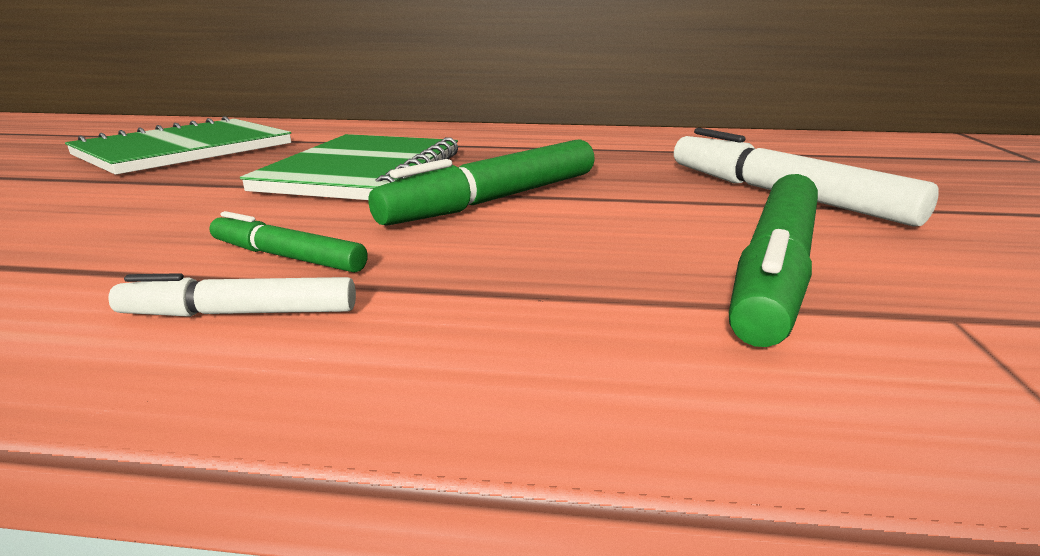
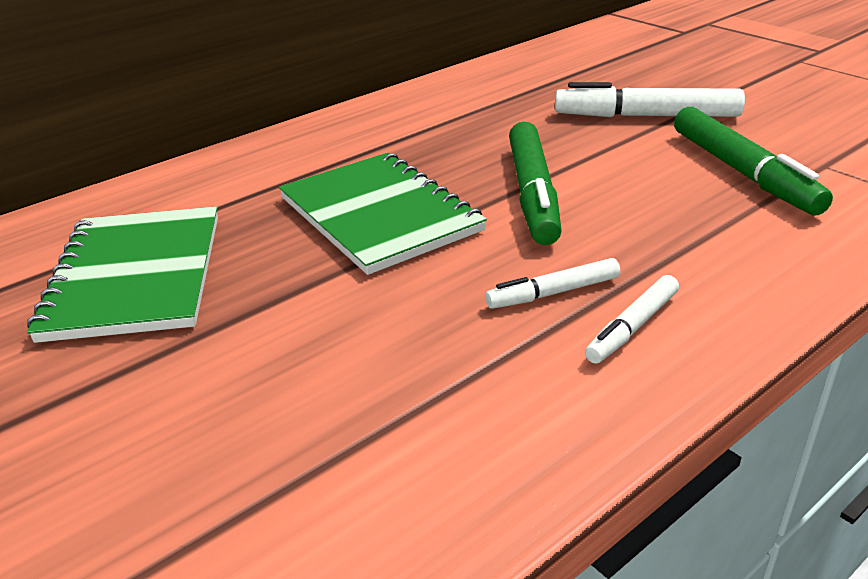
camera: 45 degrees left, 10 degrees up
(287, 257) = (553, 293): green marker -> white marker

